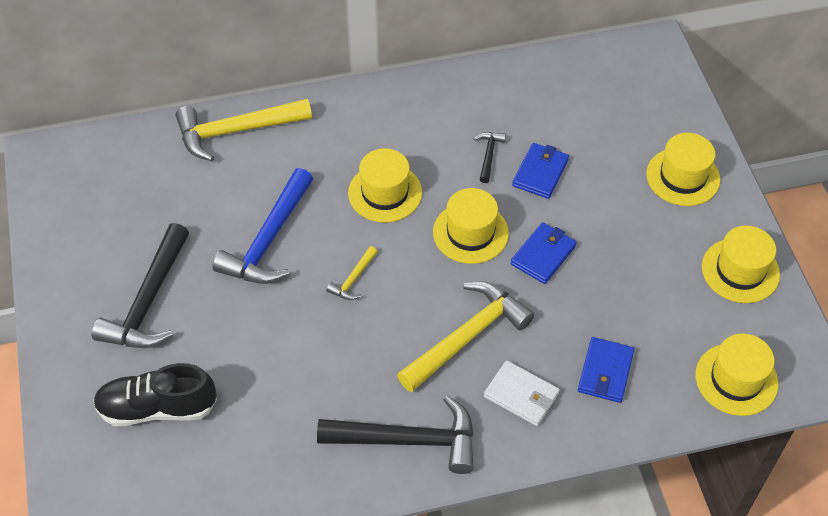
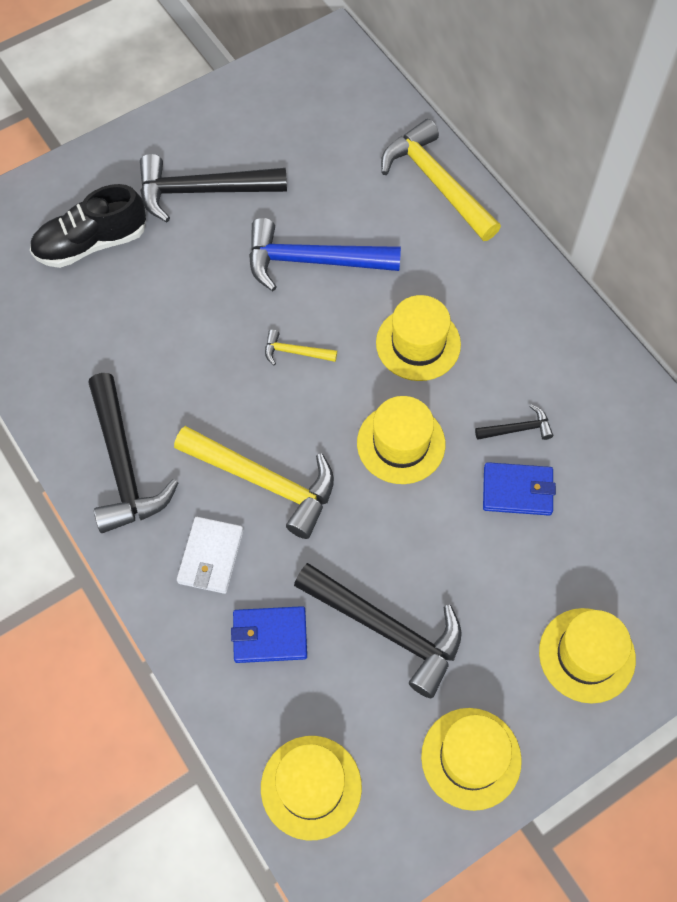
camera: 70 degrees right, 10 degrees up
(157, 408) = (91, 243): black shoe -> black shoe turned 90 degrees counterclockwise
(543, 255) = (401, 527): blue wallet -> none
(625, 291) = (387, 629): none -> black hammer

